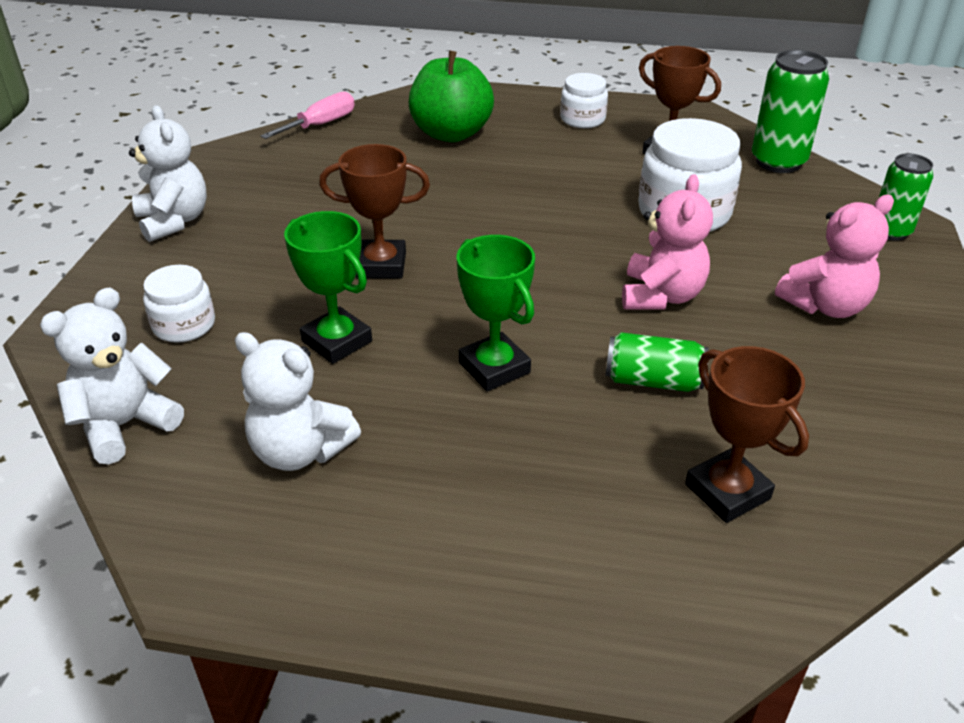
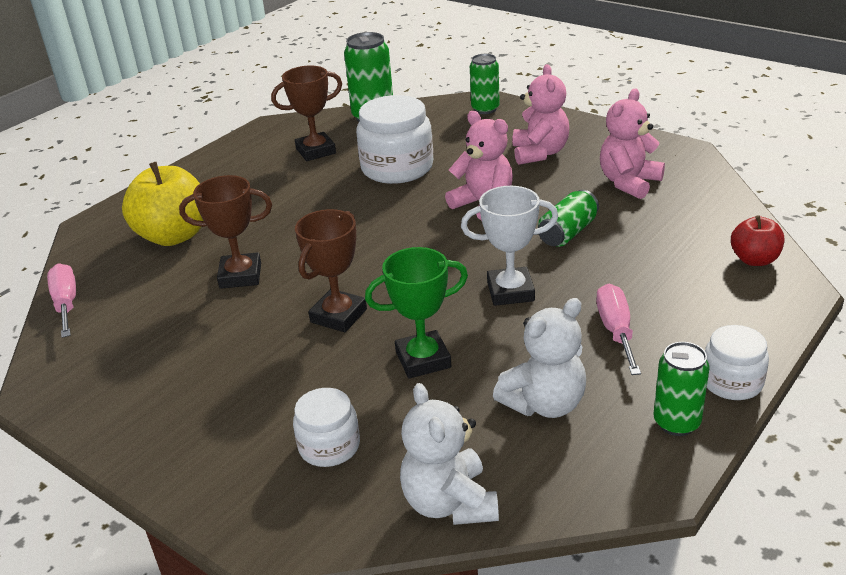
camera: 60 degrees left, 5 degrees down
(174, 221) = (142, 430): white teddy bear -> none
(308, 576) = (676, 423): none -> green can
(451, 133) = (174, 236): green apple -> yellow apple
(466, 477) = (616, 330): none -> pink screwdriver
(494, 368) = (510, 291): green trophy -> white trophy
(582, 119) = (228, 171): white jar -> white jar (732, 382)
(727, 491) = (680, 237): brown trophy -> brown trophy (240, 276)
(729, 589) = (754, 260): none -> red apple
(828, 406) = (629, 183): none -> pink teddy bear

